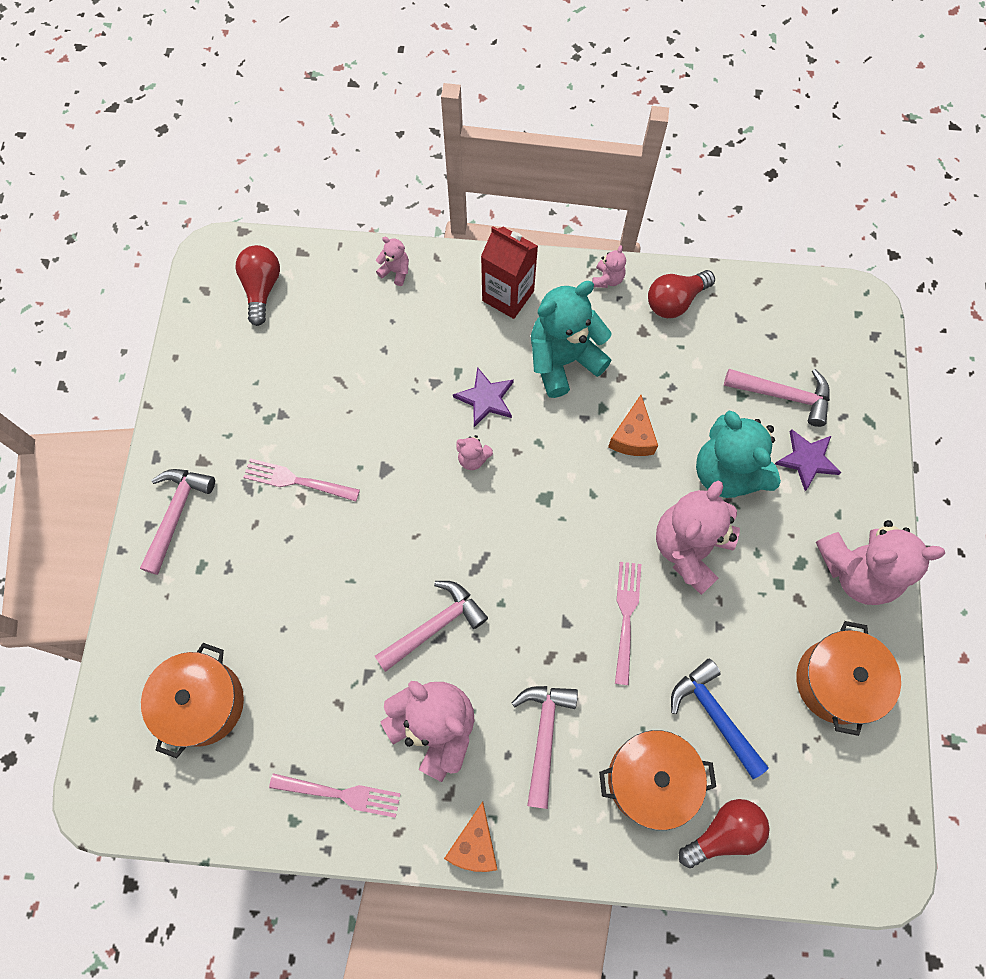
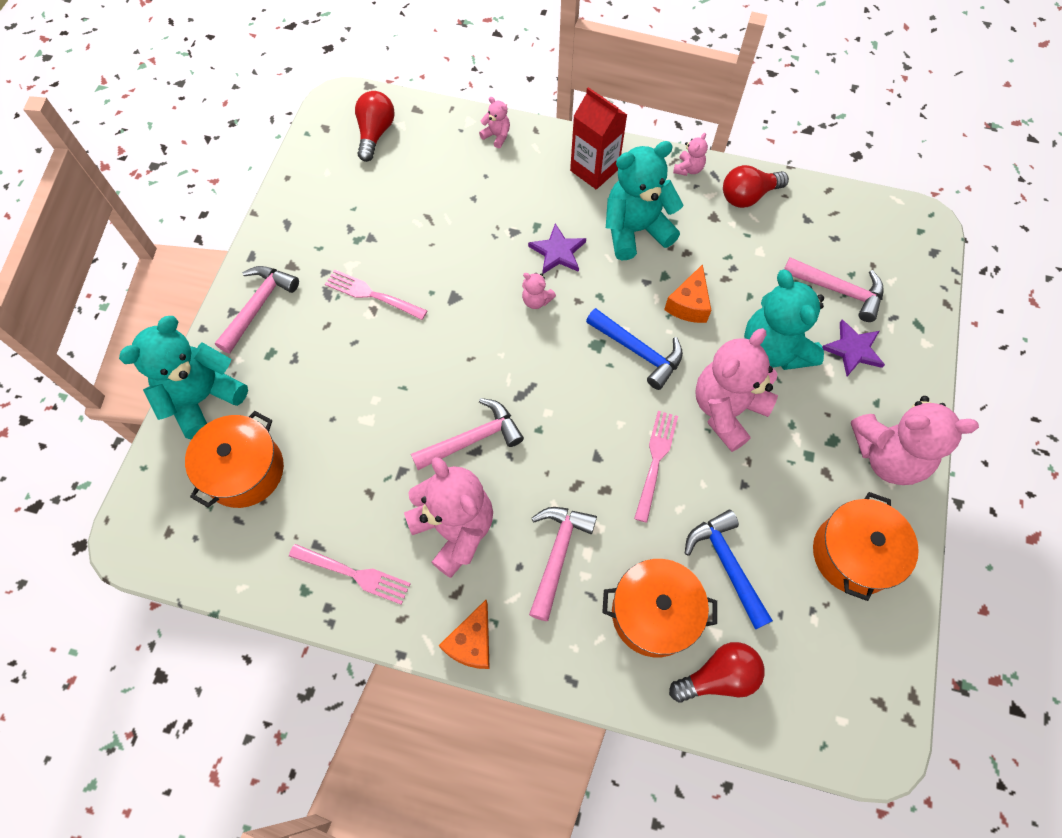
camera: 10 degrees right, 5 degrees down
(139, 629) = (203, 398): none -> turquoise teddy bear
(589, 499) = (638, 351): none -> blue hammer

